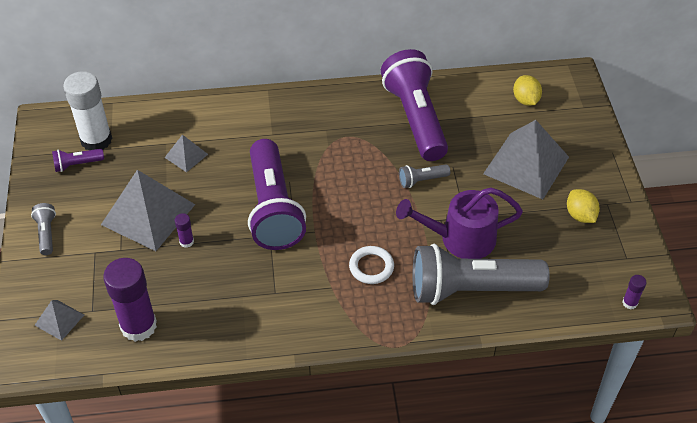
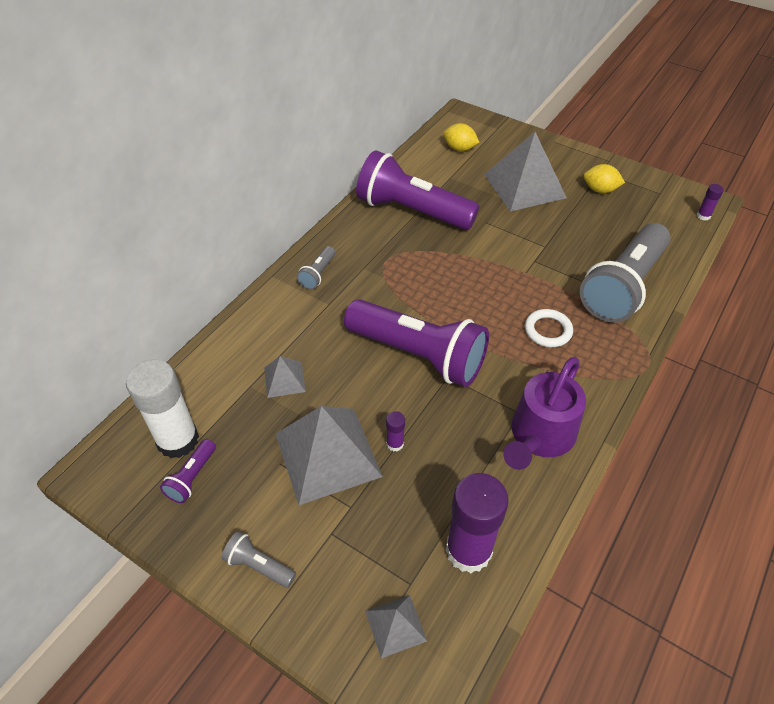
camera: 50 degrees left, 0 degrees up
(422, 180) = (482, 246): grey flashlight -> grey flashlight (318, 274)
(460, 238) = (565, 261): purple watering can -> purple watering can (539, 436)

